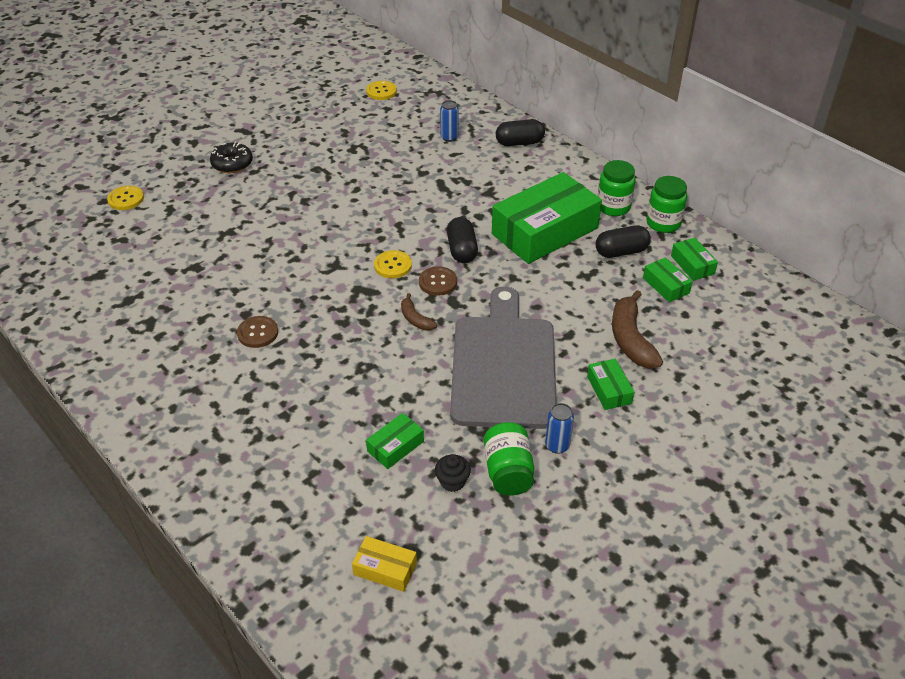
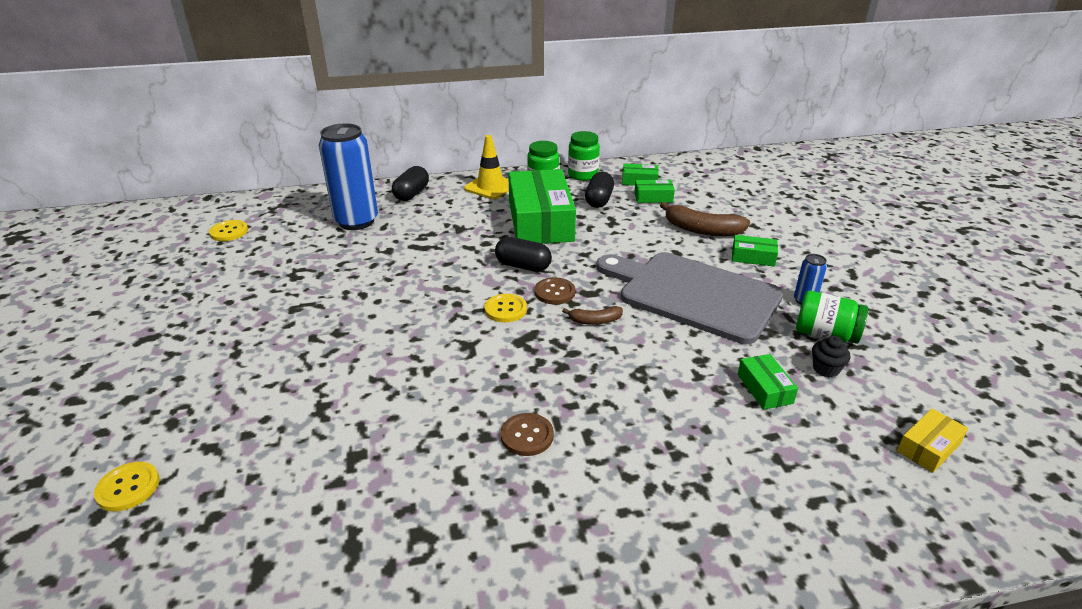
camera: 60 degrees left, 10 degrees down
(232, 164) = (197, 366): black donut -> none
(449, 137) = (356, 221): blue can -> blue can, size x2.29
(577, 178) = (490, 187): none -> yellow traffic cone

